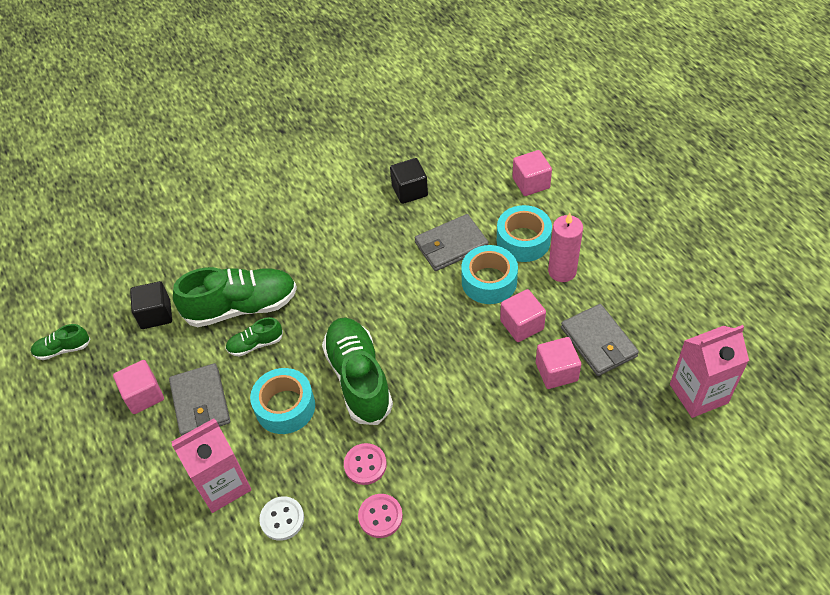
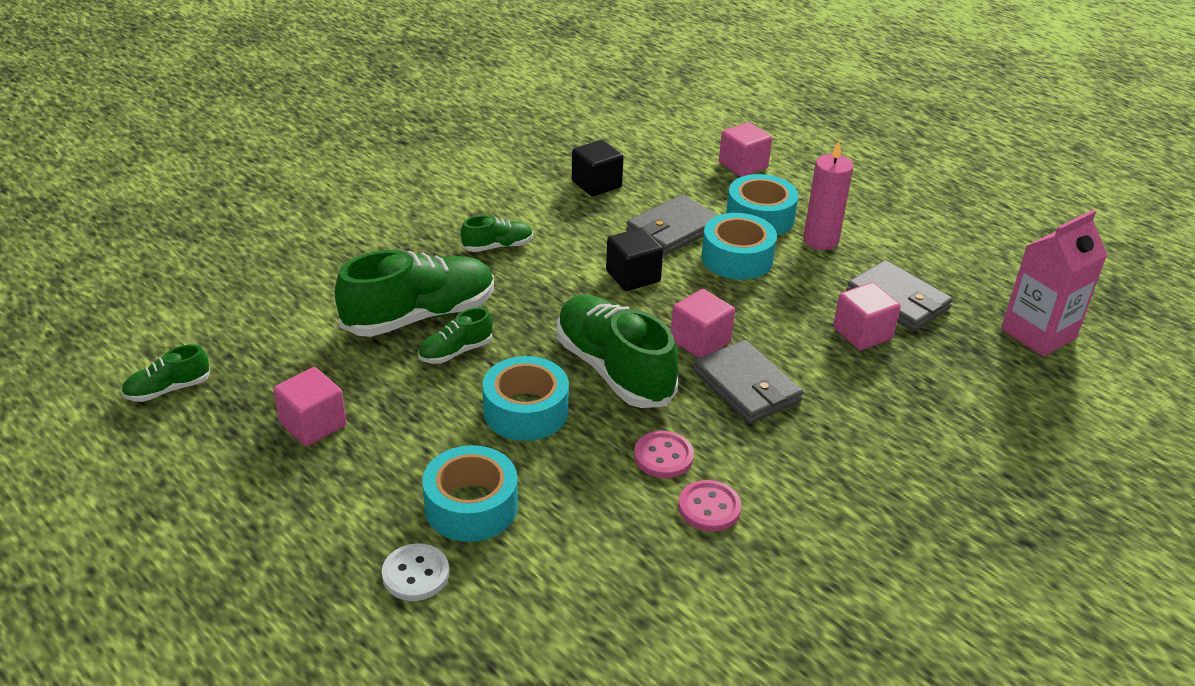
camera: 20 degrees left, 15 degrees down
(156, 314) = (297, 337): black cube -> black cube (633, 276)
(200, 402) = (401, 422): grey wallet -> grey wallet (746, 386)
(223, 484) = (471, 506): pink carton -> turquoise tape
(282, 519) = (574, 531): white button -> white button (415, 574)
(316, 246) = (497, 246): none -> green shoe
(522, 325) = (797, 294): pink cube -> pink cube (700, 341)

